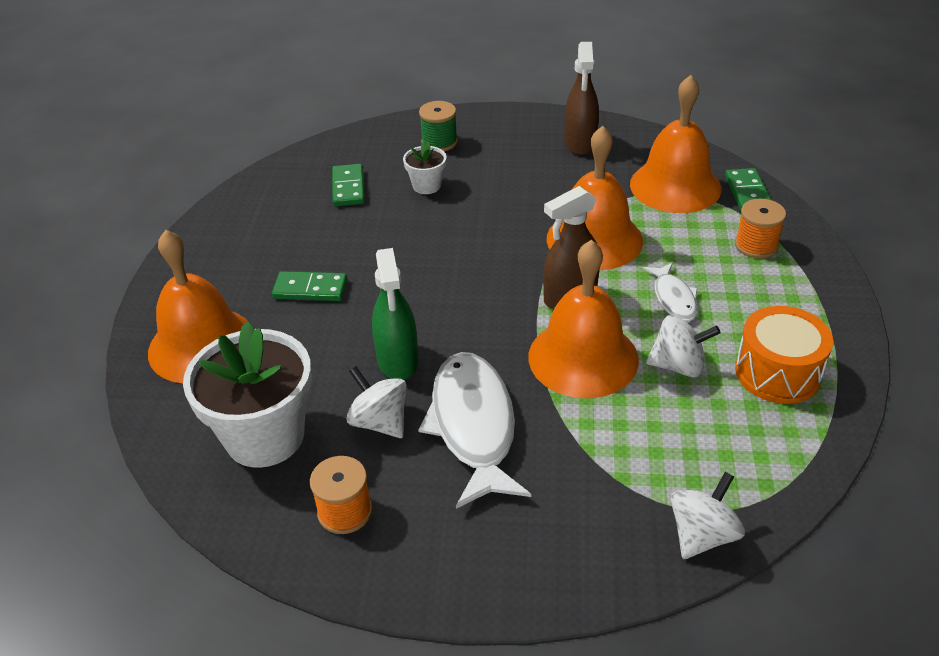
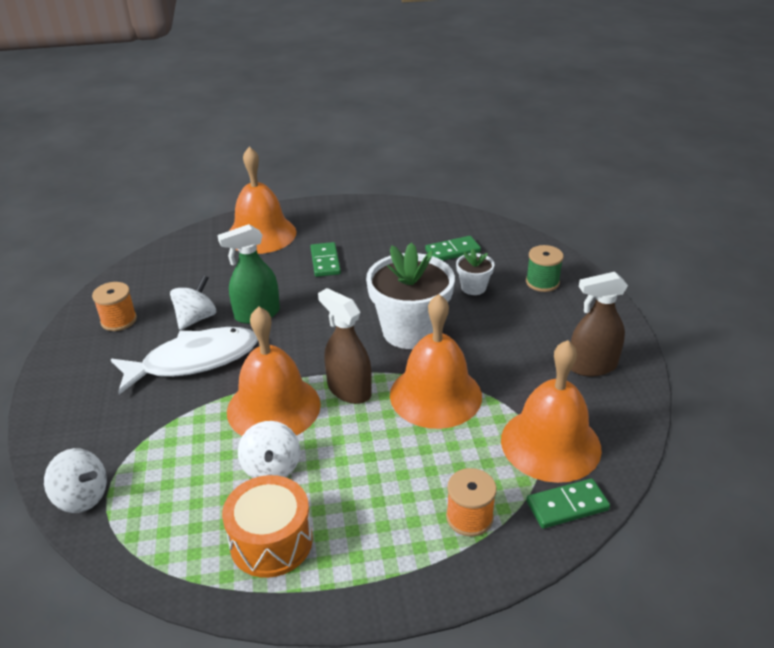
camera: 75 degrees right, 5 degrees down
(265, 436) = (182, 276): white flower pot -> white flower pot (410, 331)
(673, 298) = (363, 457): white fish -> none

